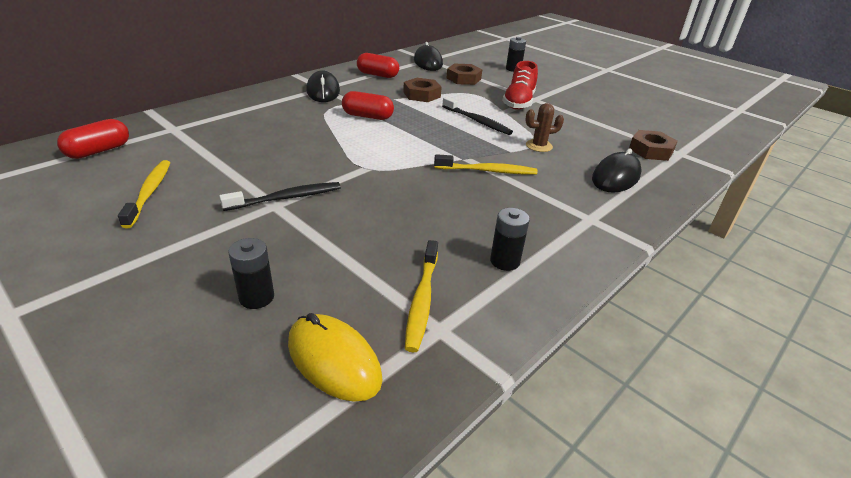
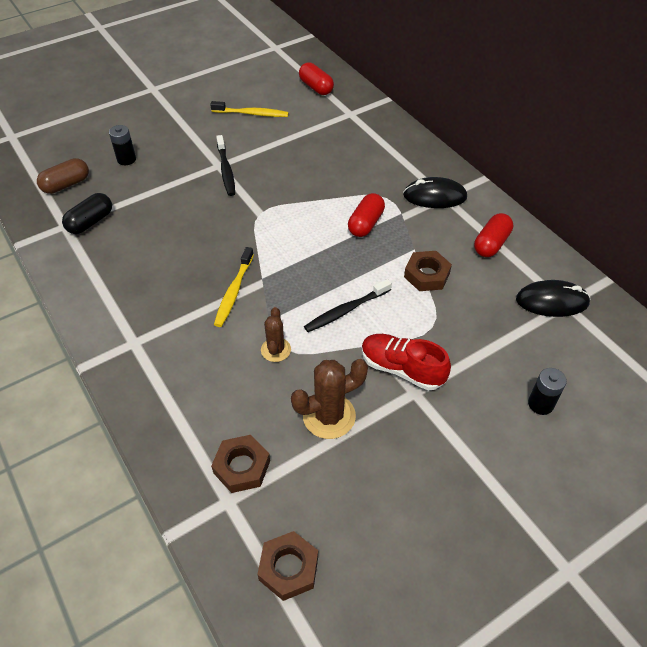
camera: 105 degrees right, 15 degrees up
(333, 360) = (66, 184): yellow mouse -> brown capsule
(422, 300) = (90, 222): yellow toothbrush -> black capsule
(463, 78) = (488, 328): brown nut -> brown nut (288, 568)
(504, 261) = (106, 269): black battery -> none
(579, 123) = (329, 416): none -> brown cactus
(616, 177) = (193, 396): black mouse -> none

